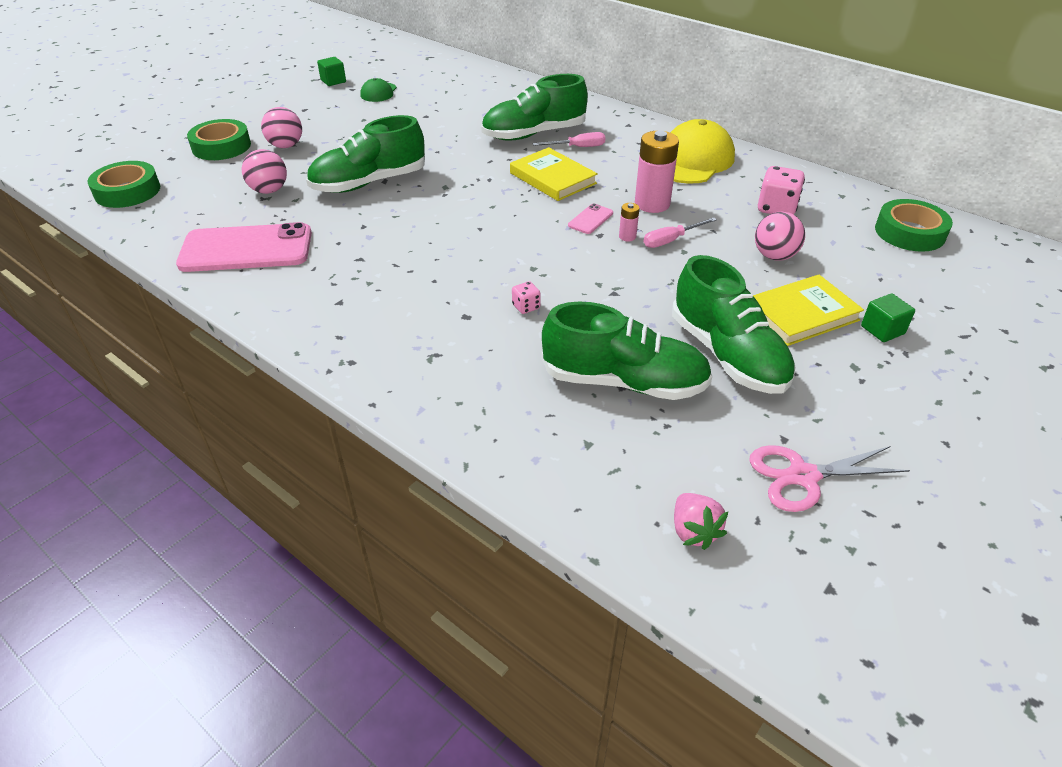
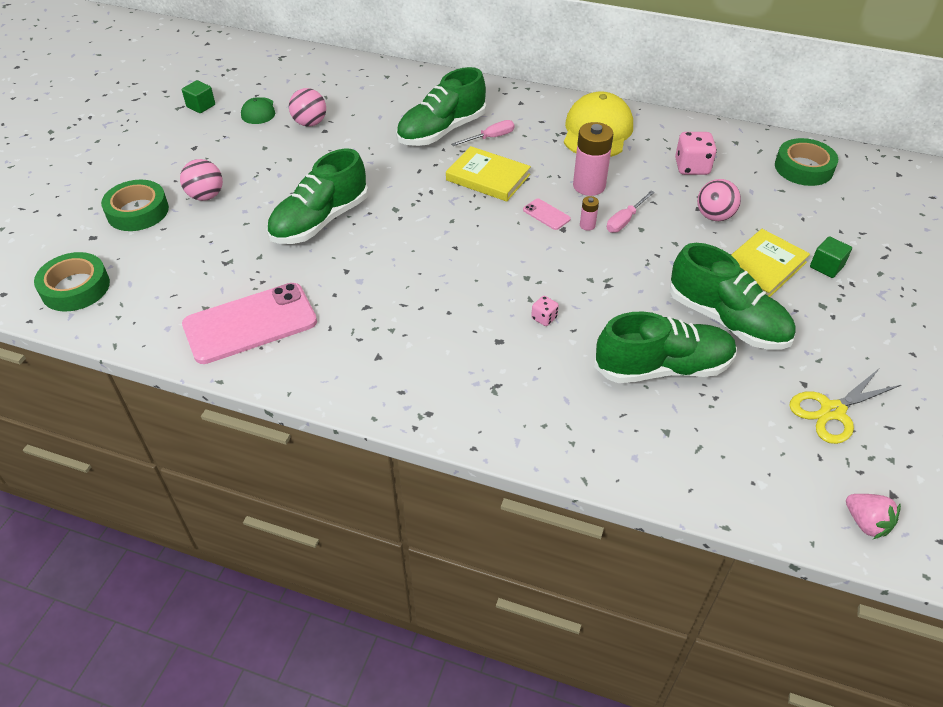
camera: 20 degrees left, 5 degrees up
(269, 190) = (226, 252): pink ball -> pink ball (310, 123)
(590, 219) = (546, 214): pink phone -> pink phone turned 60 degrees counterclockwise
(693, 531) = (781, 481): pink strawberry -> pink strawberry (866, 523)
(803, 476) = (832, 411): pink scissors -> yellow scissors

